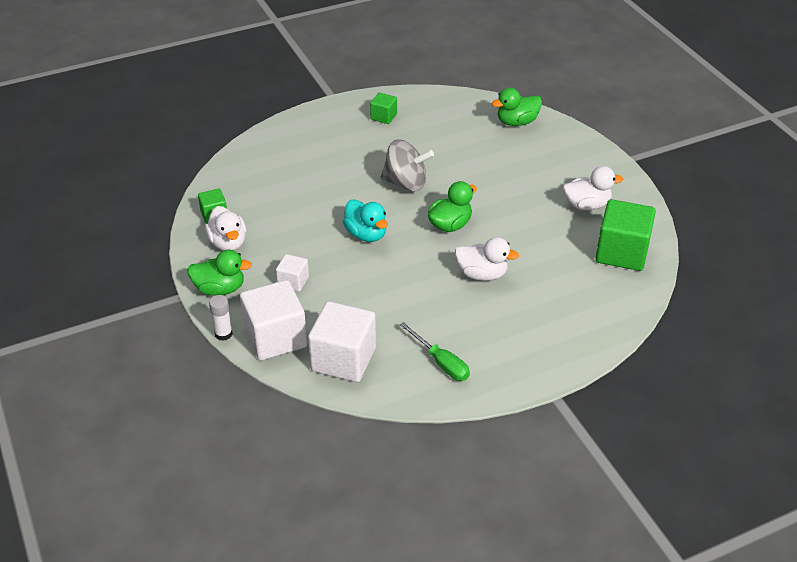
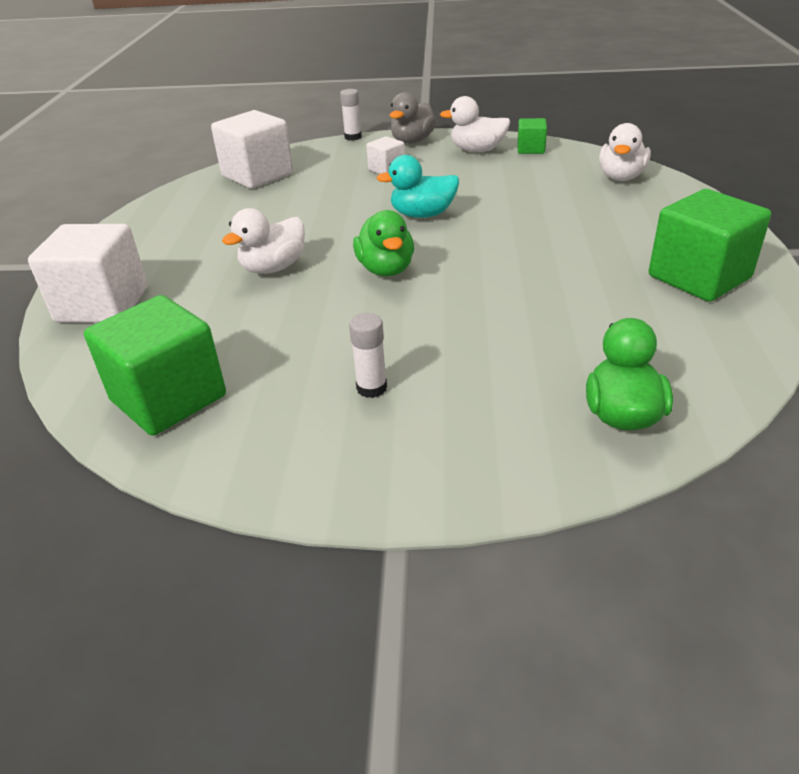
camera: 120 degrees right, 5 degrees down
(220, 289) = (412, 141): green duck -> grey duck
(275, 338) = (322, 154): white cube -> white cube (103, 305)
(383, 117) = (699, 277): green cube -> green cube, size x1.96
(406, 183) = (505, 258): grey spinning top -> none
(441, 362) = (187, 215): green screwdriver -> none
(558, 191) = (371, 388): none -> white glue stick
(587, 205) = (308, 407): white duck -> white duck (621, 177)

